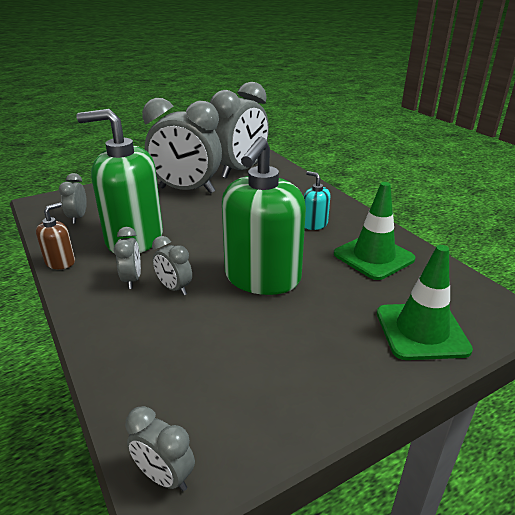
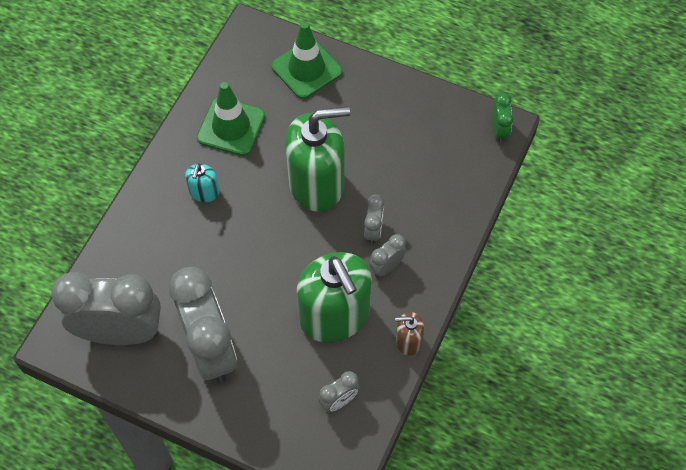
camera: 125 degrees left, 30 degrees up
(165, 476) = (499, 130): grey clock -> green clock

